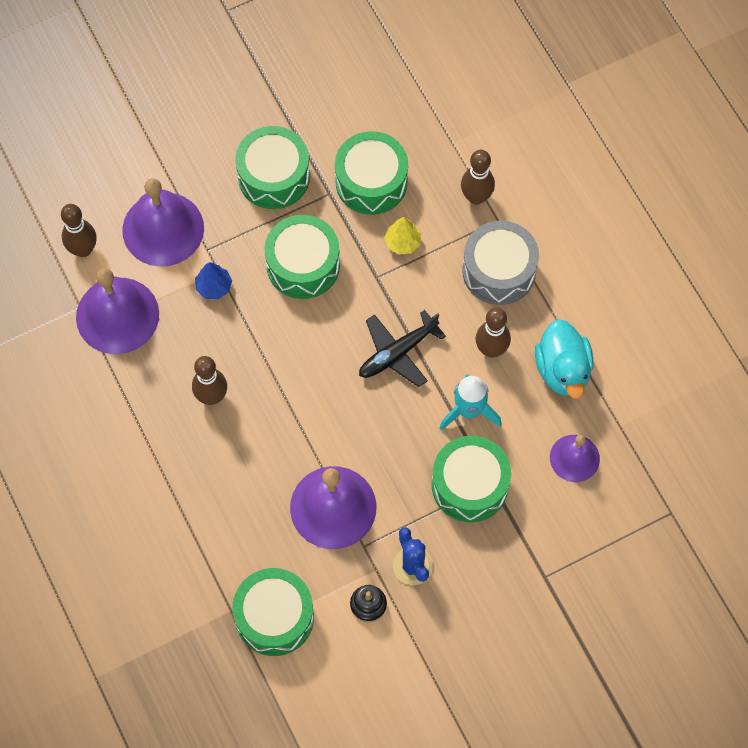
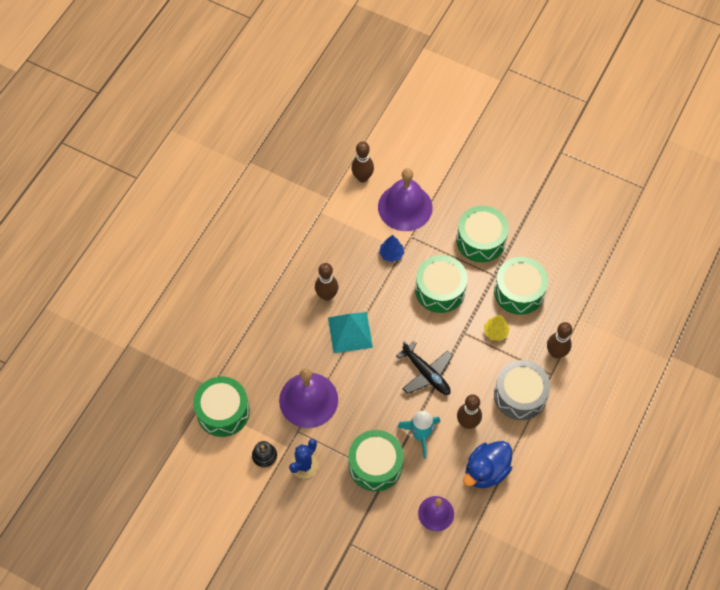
camera: 55 degrees right, 5 degrees down
(117, 315) = (338, 219): purple bell -> none
(281, 402) = (350, 332): none -> turquoise pyramid
(397, 353) = (426, 373): black plane -> black plane turned 150 degrees counterclockwise
(563, 370) = (486, 471): turquoise duck -> blue duck

